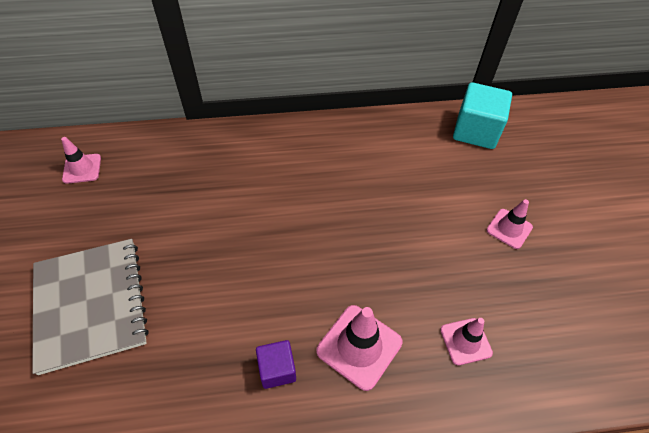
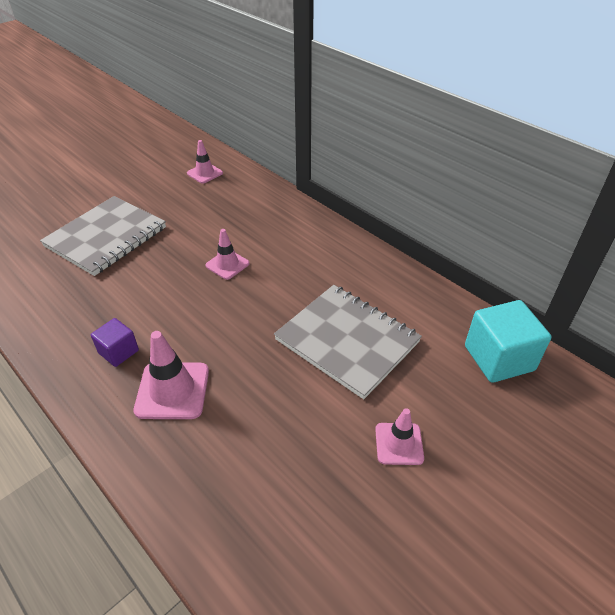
camera: 55 degrees right, 10 degrees down
(397, 198) = (347, 341): none -> grey notebook
(465, 341) = (233, 465): pink traffic cone -> pink traffic cone (227, 264)

